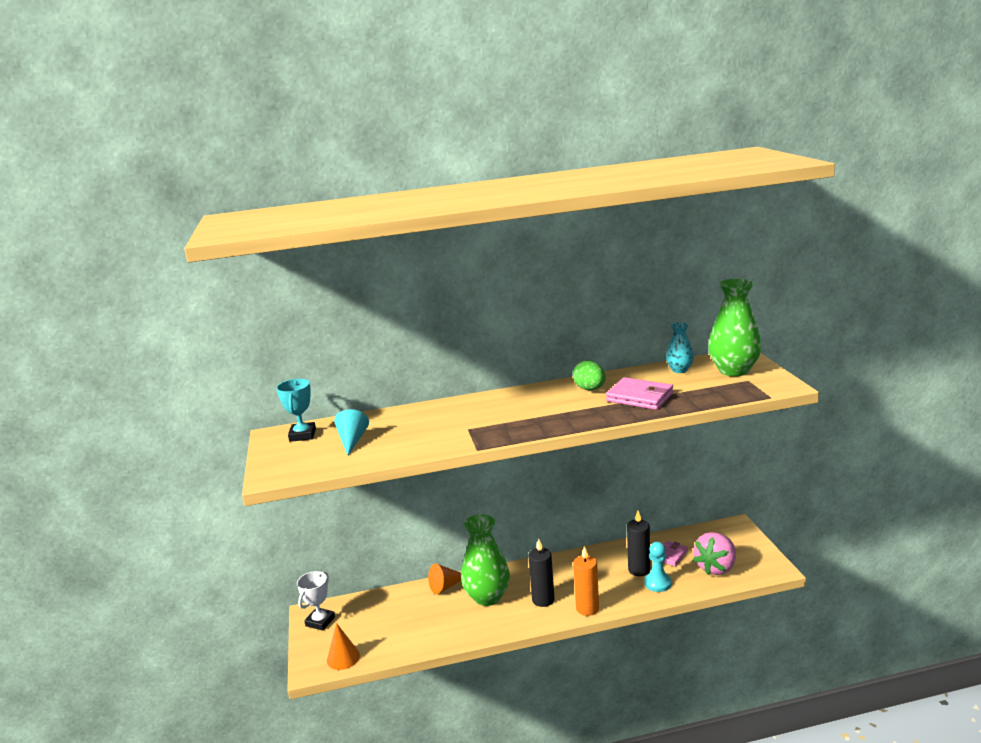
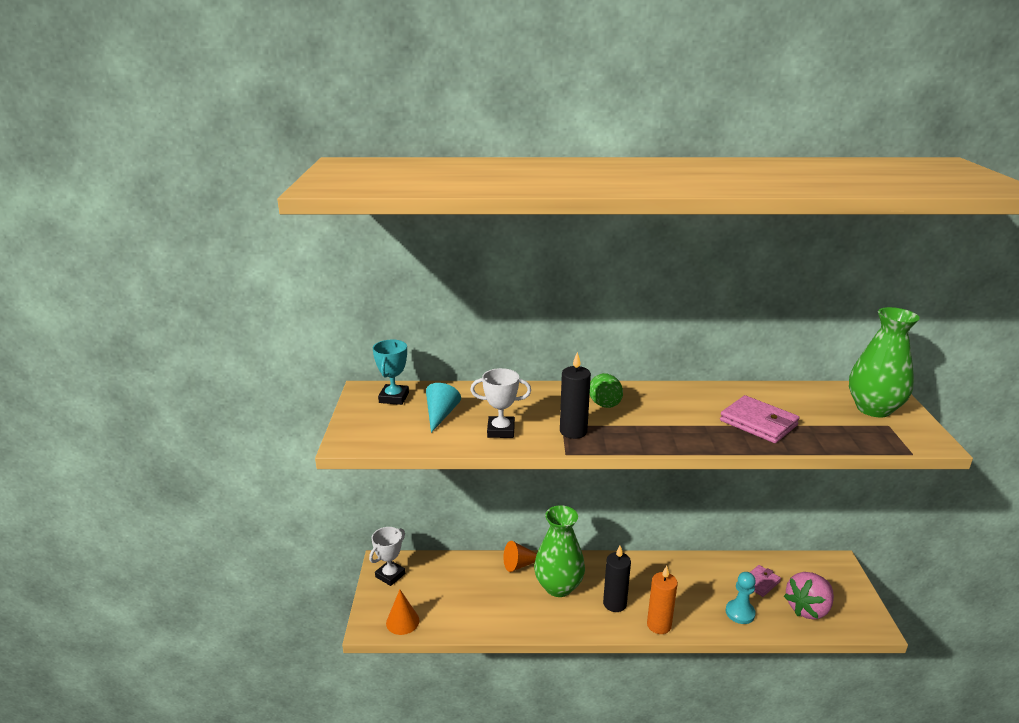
camera: 10 degrees right, 5 degrees up
(412, 443) = (501, 431): none -> white trophy
(590, 389) = (704, 401): green egg -> green egg (605, 405)
(639, 570) = (722, 592): black candle -> black candle (573, 431)
(679, 370) = (810, 396): turquoise vase -> none

